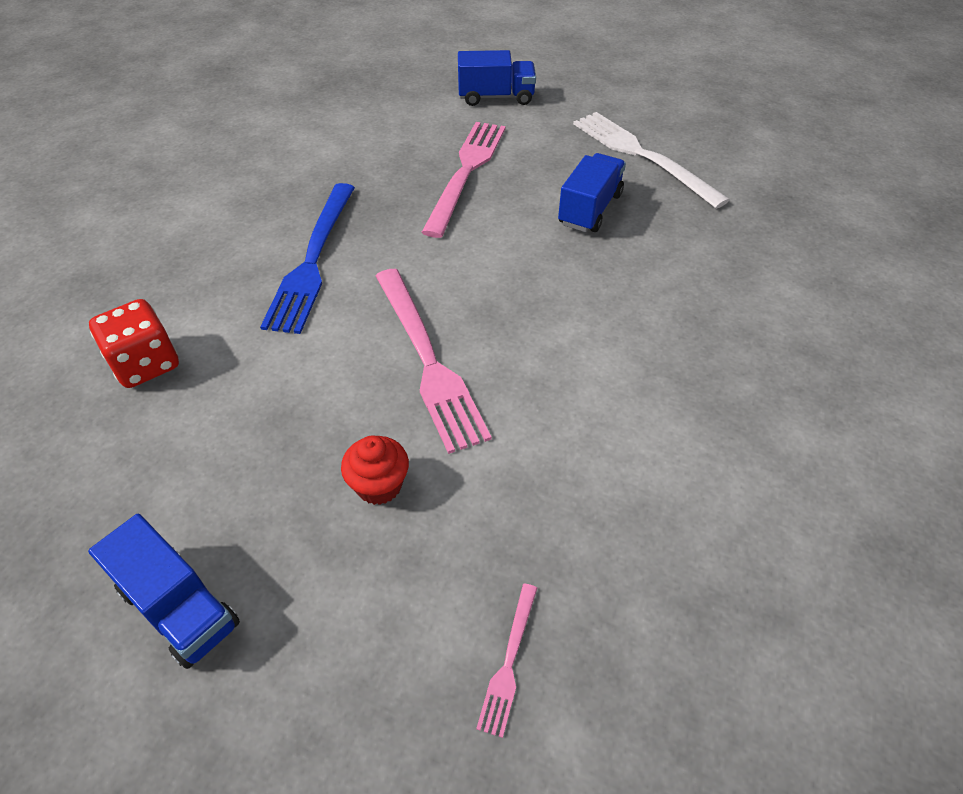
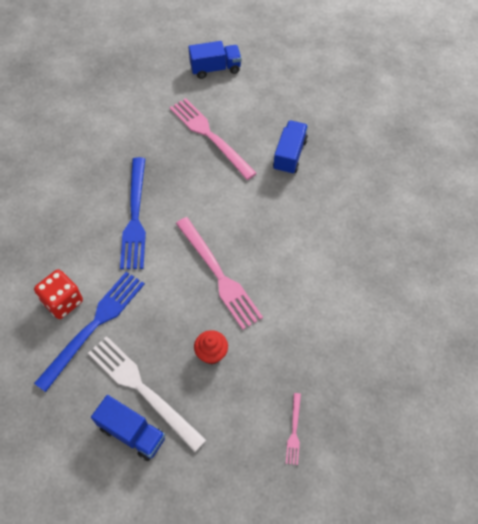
camera: 10 degrees left, 10 degrees up
(182, 409) = (94, 326): none -> blue fork
(466, 173) = (210, 136): pink fork -> pink fork turned 45 degrees counterclockwise
(643, 156) = (315, 108): white fork -> white fork (143, 389)

